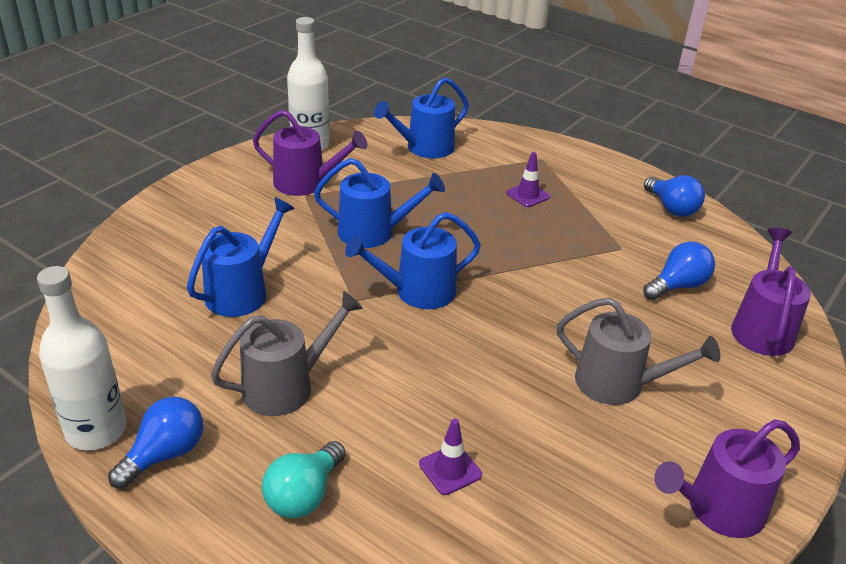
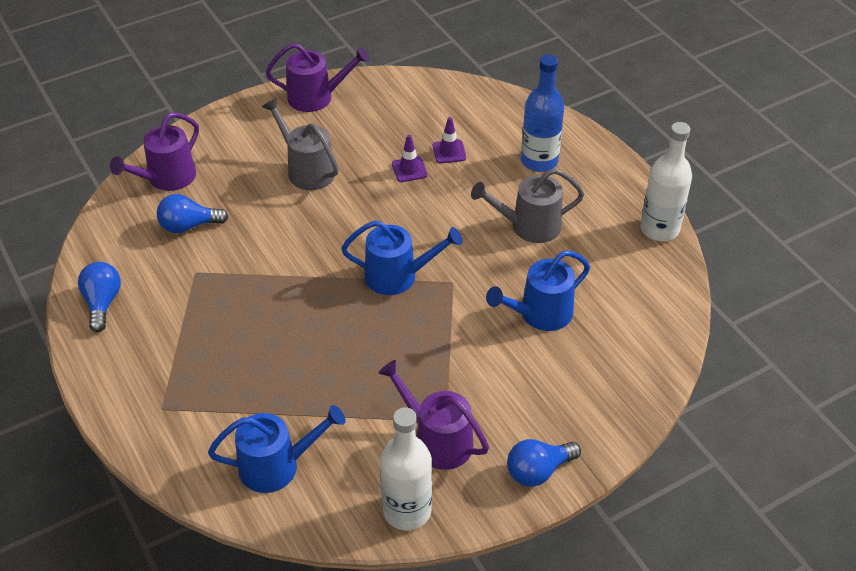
camera: 155 degrees left, 10 degrees up
(165, 454) = (616, 203): blue light bulb -> blue light bulb (538, 471)
(304, 495) = (539, 161): turquoise light bulb -> blue bottle
(373, 232) = (401, 350): blue watering can -> none
(527, 195) = (222, 358): purple traffic cone -> purple traffic cone (409, 169)

